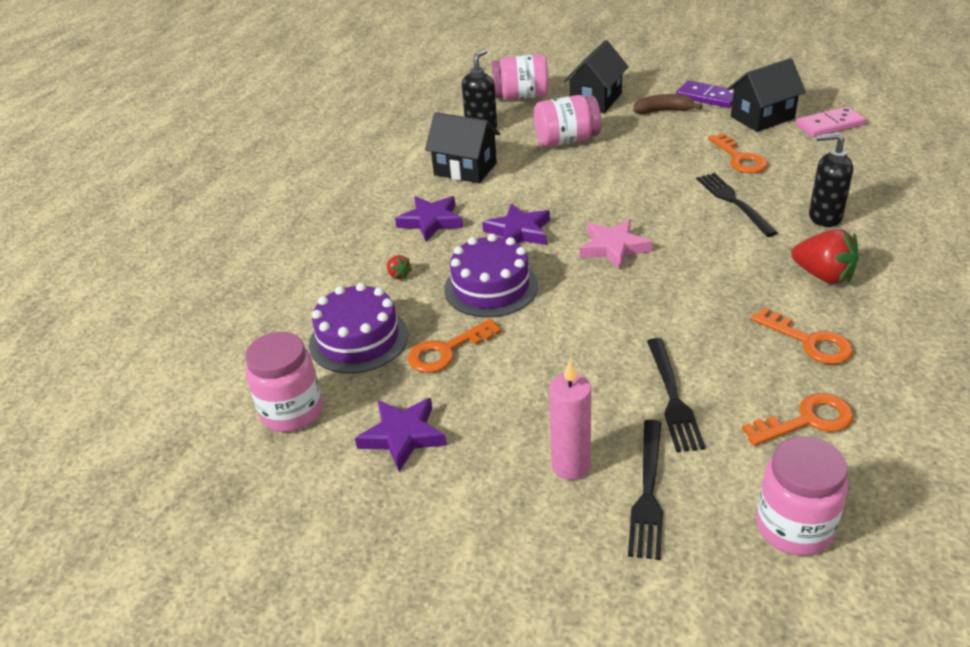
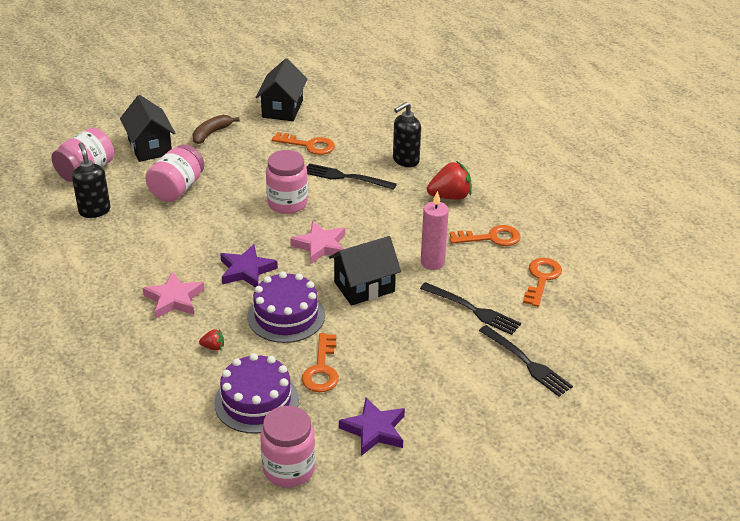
camera: 55 degrees left, 0 degrees up
(431, 221) = (174, 299): purple star -> pink star
(465, 169) = (136, 249): black house -> black house (364, 287)
(571, 465) = (477, 377): pink candle -> pink candle (432, 262)
(707, 97) = (226, 109): purple domino -> none
(794, 527) = (599, 331): pink jar -> pink jar (287, 203)
(829, 125) = (329, 96): pink domino -> none

